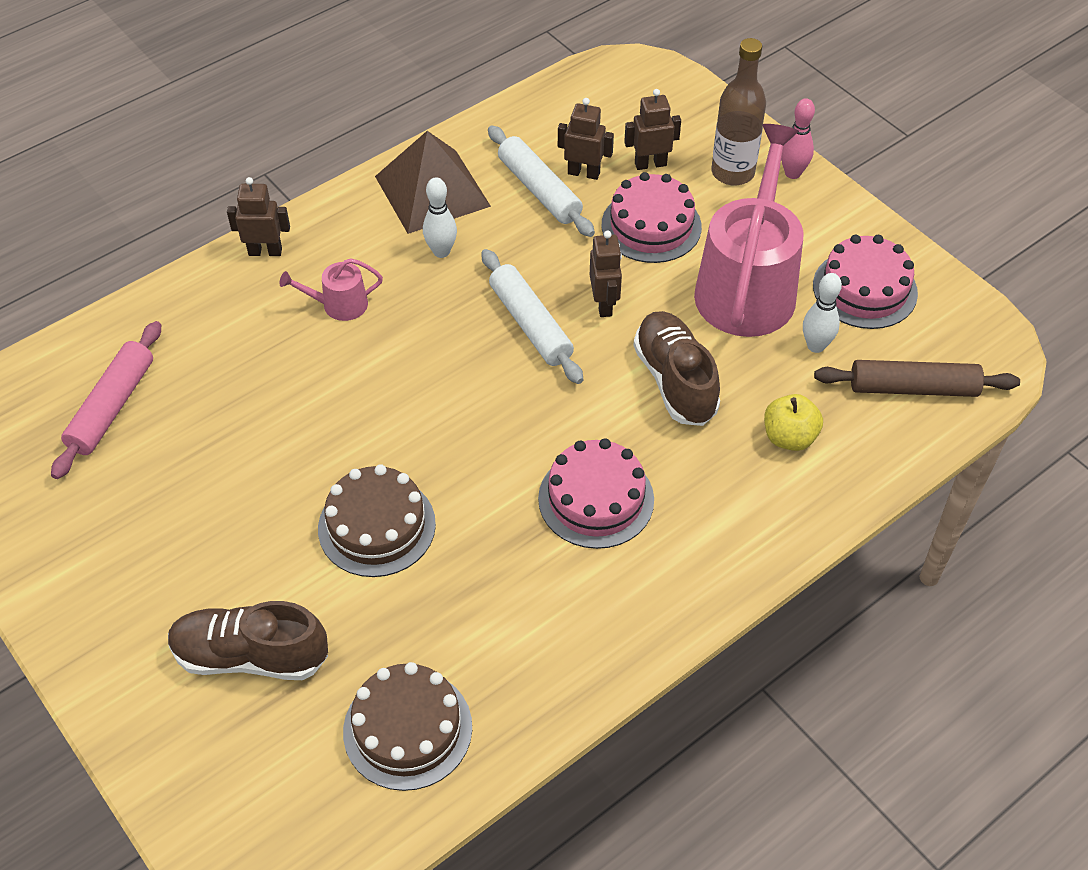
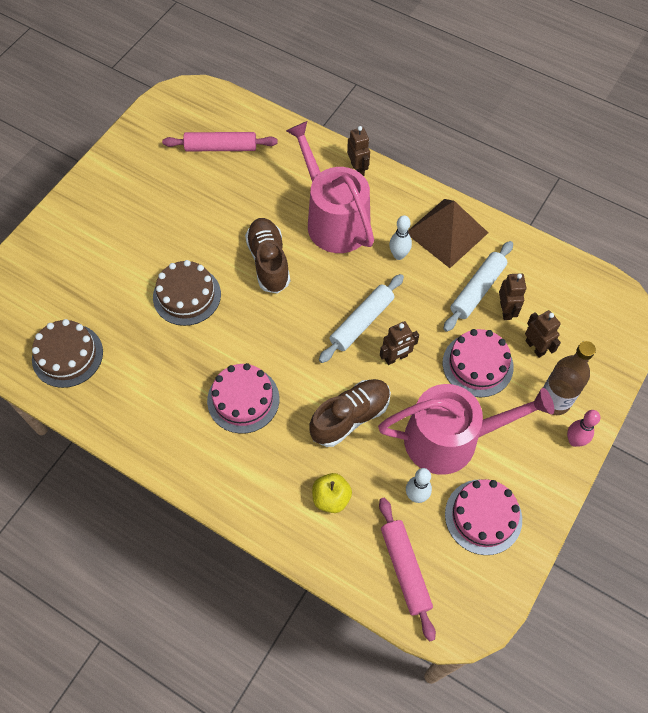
camera: 70 degrees right, 10 degrees up
(251, 656) = (90, 270): brown shoe -> brown shoe (269, 262)
(339, 305) = (333, 219): pink watering can -> pink watering can, size x2.32
(913, 388) = (405, 569): brown rolling pin -> pink rolling pin

